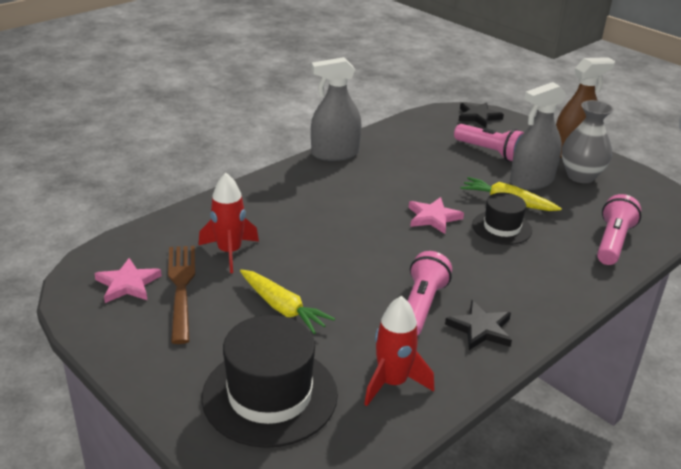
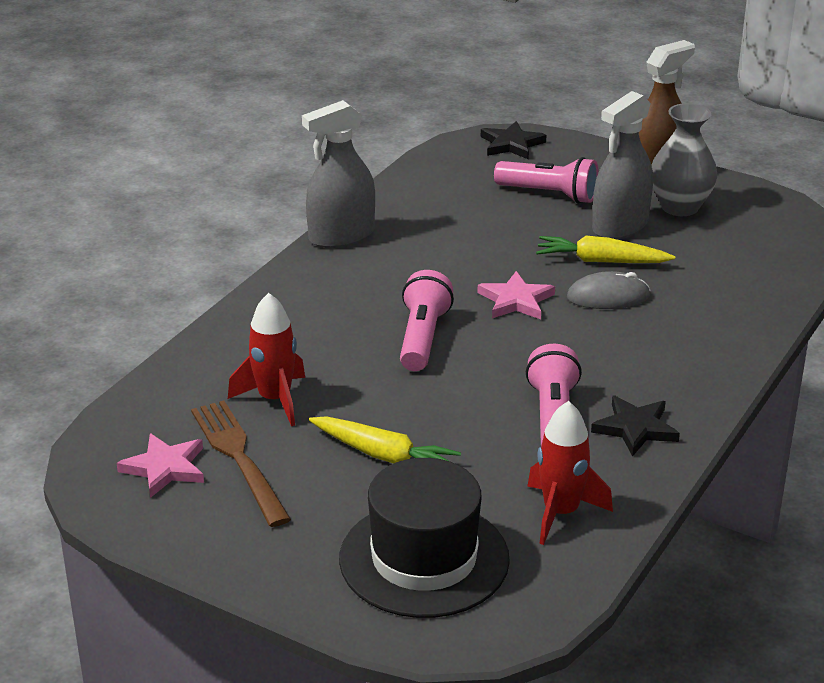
camera: 15 degrees left, 0 degrees up
(501, 228) = (608, 297): black hat -> grey mouse
(612, 242) = (750, 289): pink flashlight -> pink flashlight (422, 338)

